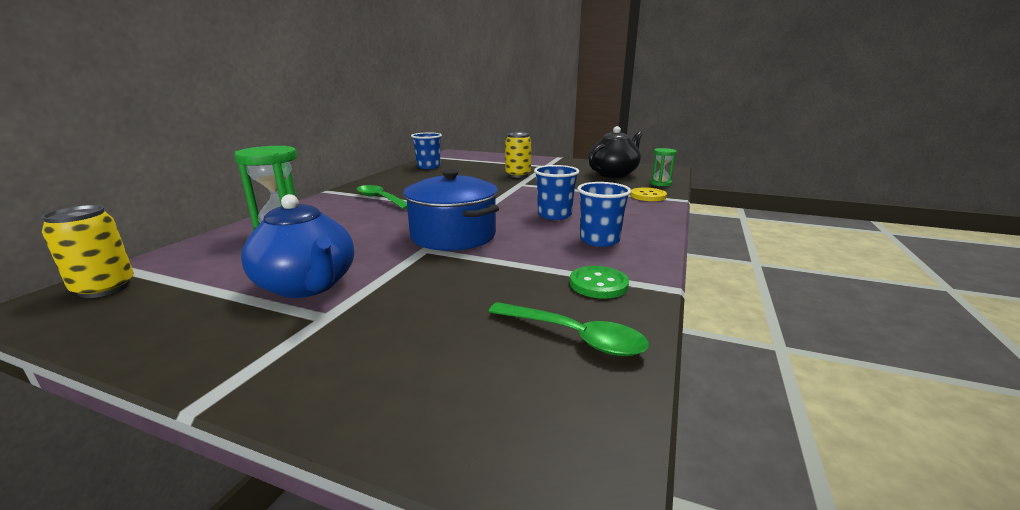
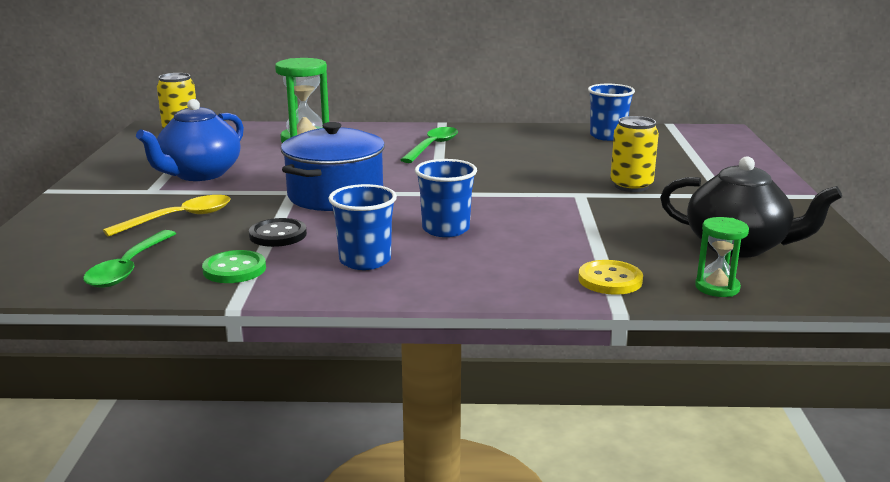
camera: 70 degrees right, 0 degrees up
(444, 303) = (179, 218): none -> yellow spoon
(528, 262) = (278, 235): none -> black button

